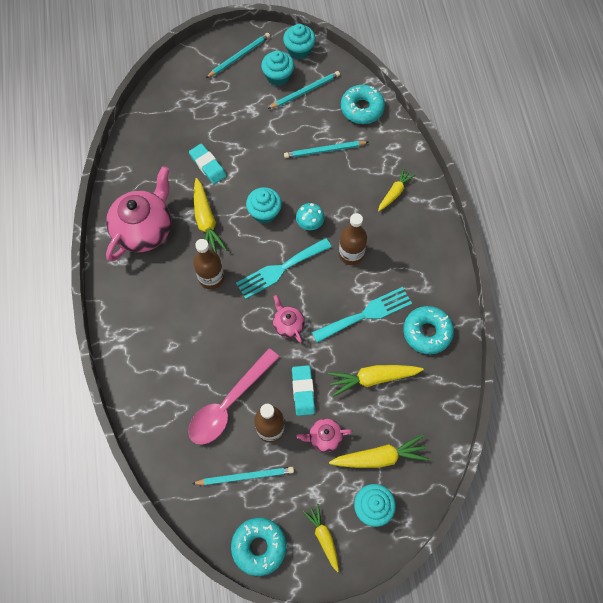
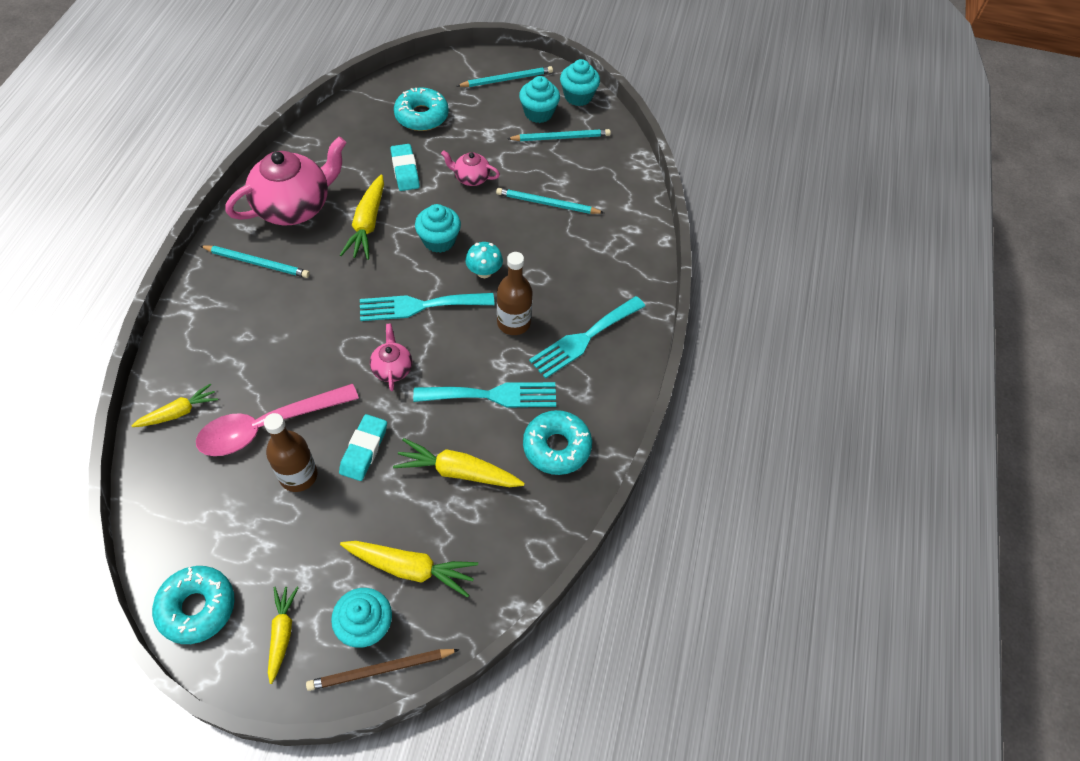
camera: 20 degrees right, 10 degrees down
(211, 278) = (335, 284): brown bottle -> none
(245, 476) = (234, 516): turquoise pencil -> turquoise pencil (257, 263)
(324, 437) = (356, 514): pink teapot -> pink teapot (471, 178)
(362, 108) = (617, 177): turquoise donut -> turquoise donut (421, 116)
(395, 192) = (605, 277): yellow carrot -> yellow carrot (178, 412)
(398, 530) = (380, 670): none -> brown pencil
(404, 245) = (584, 339): none -> turquoise fork

